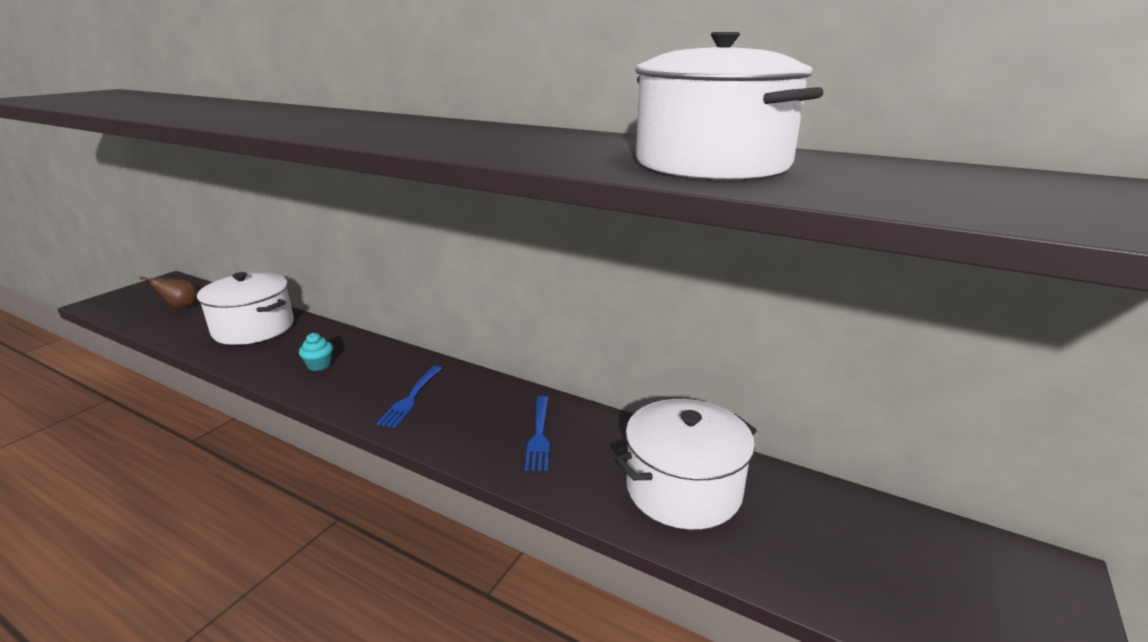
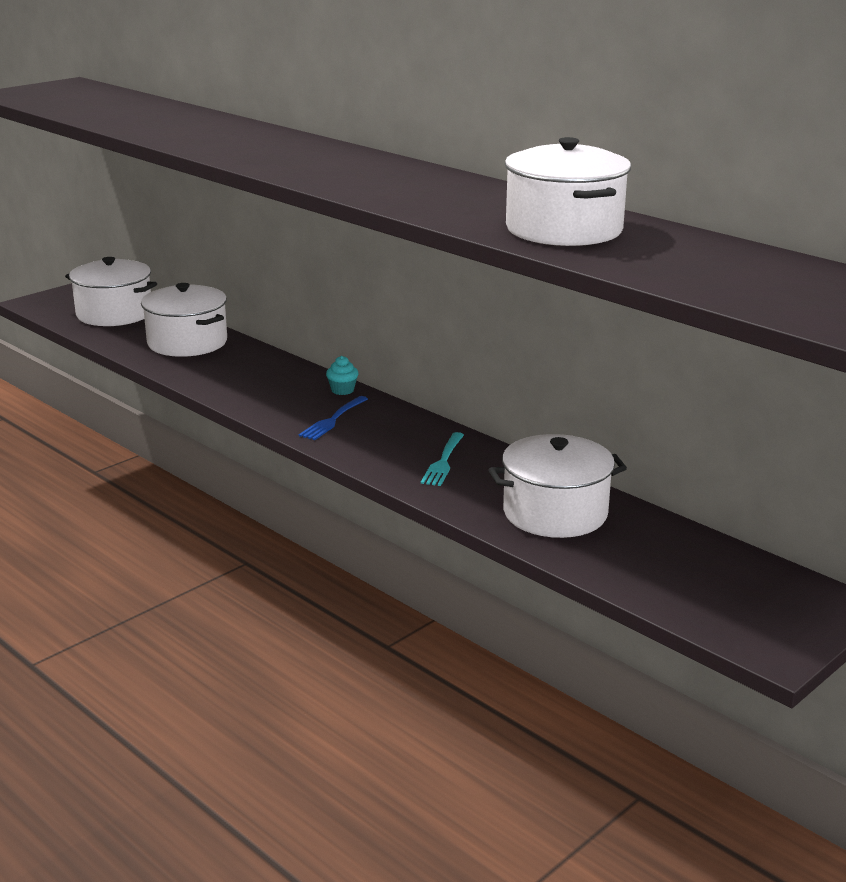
camera: 15 degrees right, 0 degrees up
(181, 306) = (114, 314): brown pear -> white pot
(319, 365) = (250, 383): turquoise cupcake -> turquoise cupcake (342, 390)
(539, 435) = (443, 461): blue fork -> turquoise fork

